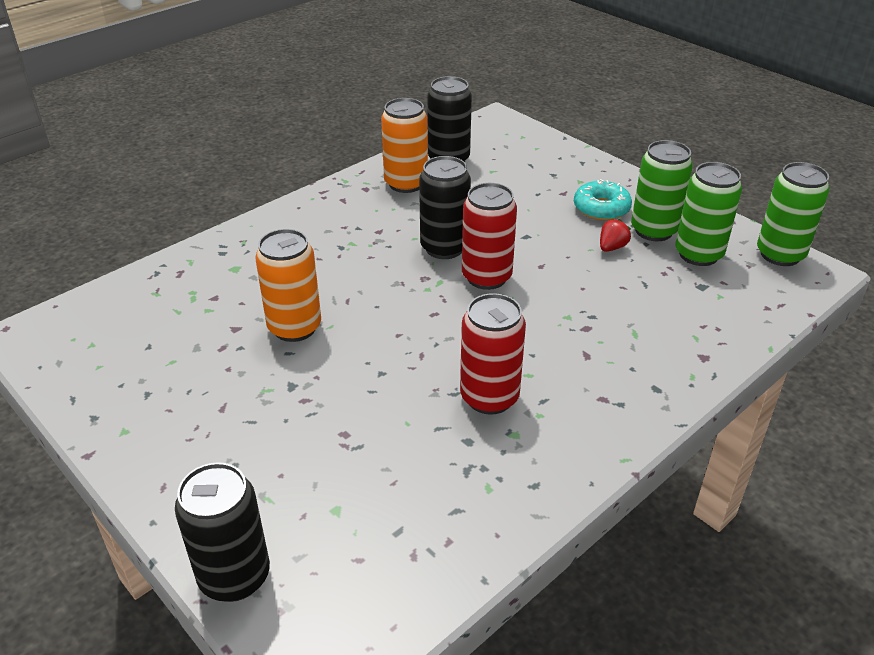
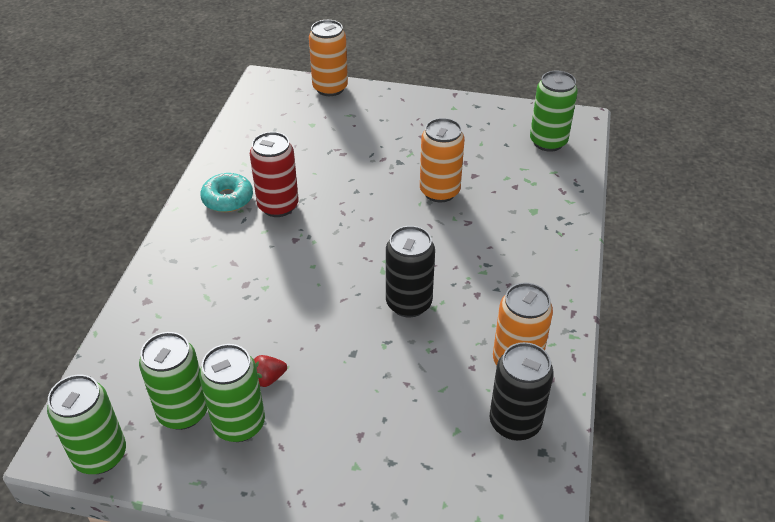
camera: 145 degrees right, 5 degrees up
(104, 325) = (548, 142): none -> green can
(234, 576) = (330, 88): black can -> orange can
(486, 277) = (351, 292): red can -> none
(601, 208) = (307, 430): turquoise donut -> turquoise donut (227, 199)
(612, 247) = (268, 378): red strawberry -> red strawberry turned 60 degrees clockwise

